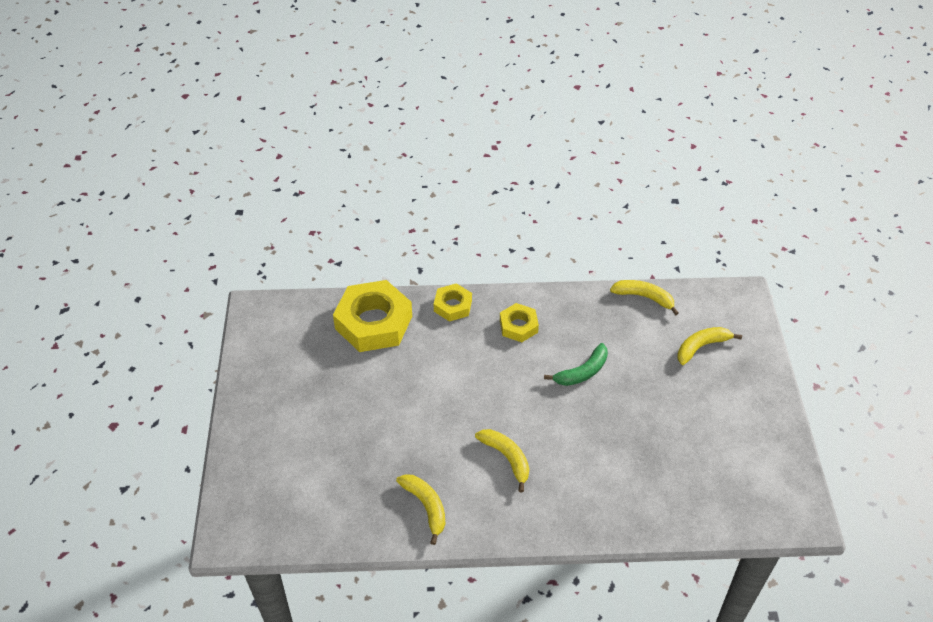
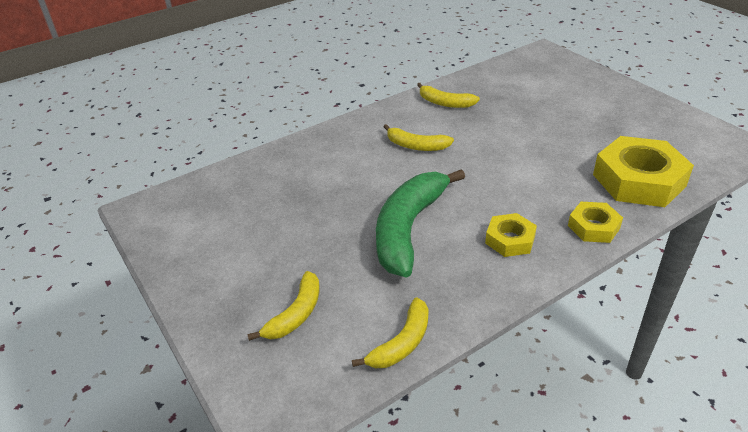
camera: 150 degrees right, 10 degrees down
(582, 372) = (408, 229): green banana -> green banana, size x1.87
(644, 297) = (402, 343): yellow banana -> yellow banana turned 45 degrees counterclockwise

